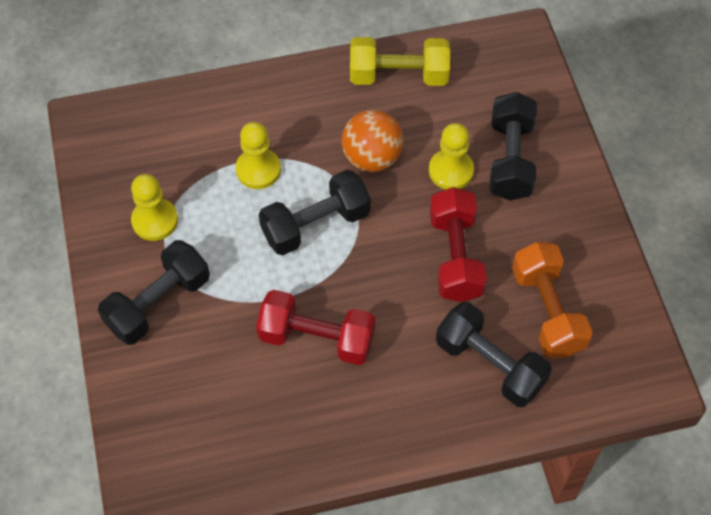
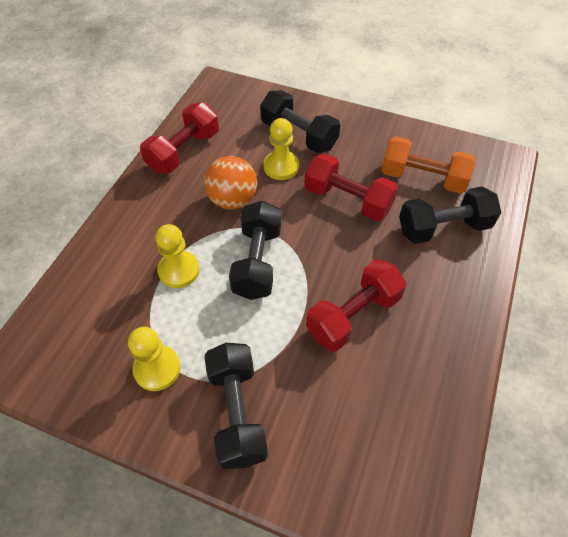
camera: 55 degrees left, 5 degrees down
(398, 75) = (183, 151): yellow dumbbell -> red dumbbell

